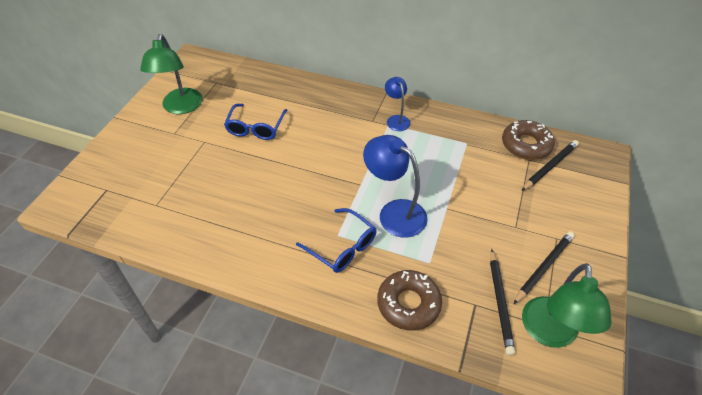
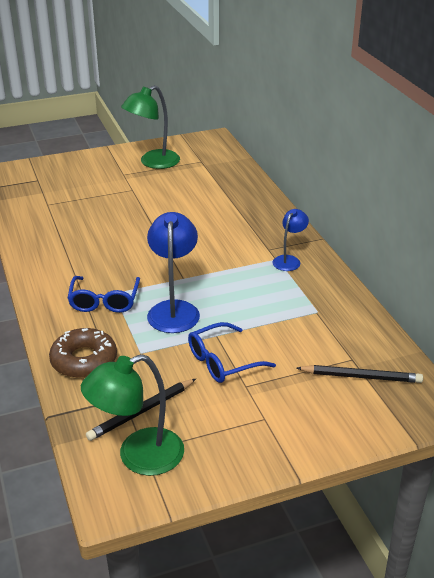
camera: 50 degrees right, 15 degrees down
(256, 128) = (177, 202): blue glasses -> blue glasses (222, 361)
(526, 145) = (370, 349): brown donut -> none
(544, 267) = (215, 423): black pencil -> none

